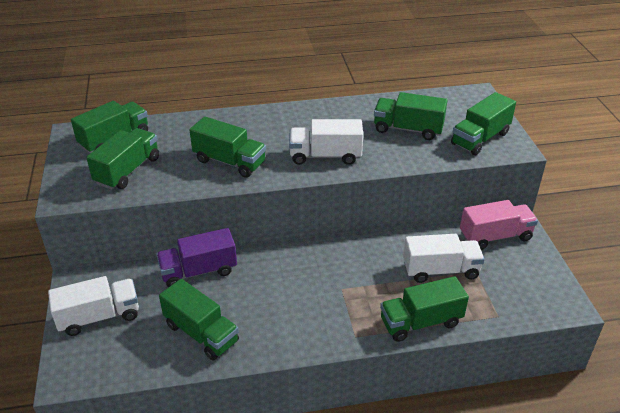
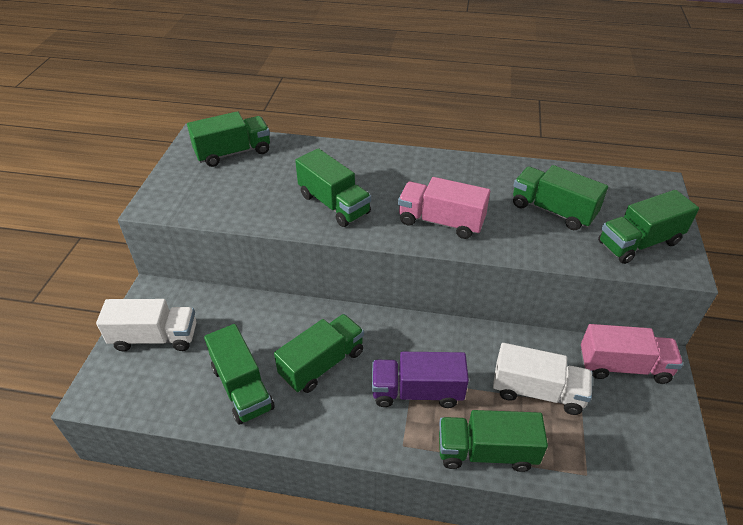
camera: 20 degrees right, 5 degrees up
(128, 171) = (228, 190): green truck -> green truck (322, 363)
(199, 271) = (272, 315): purple truck -> purple truck (417, 392)
(325, 156) = (441, 222): white truck -> pink truck

